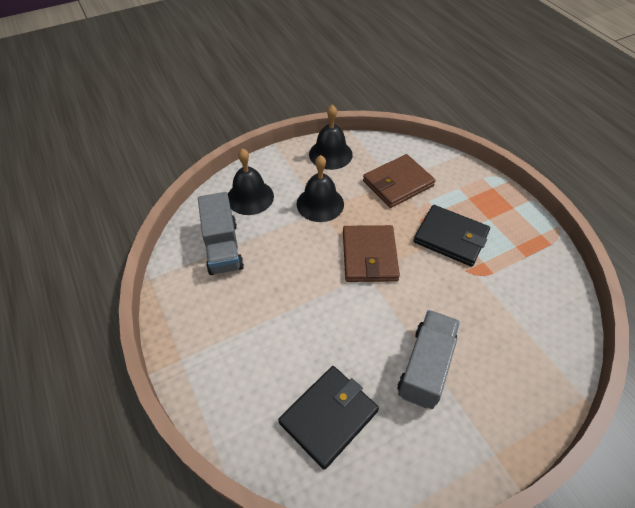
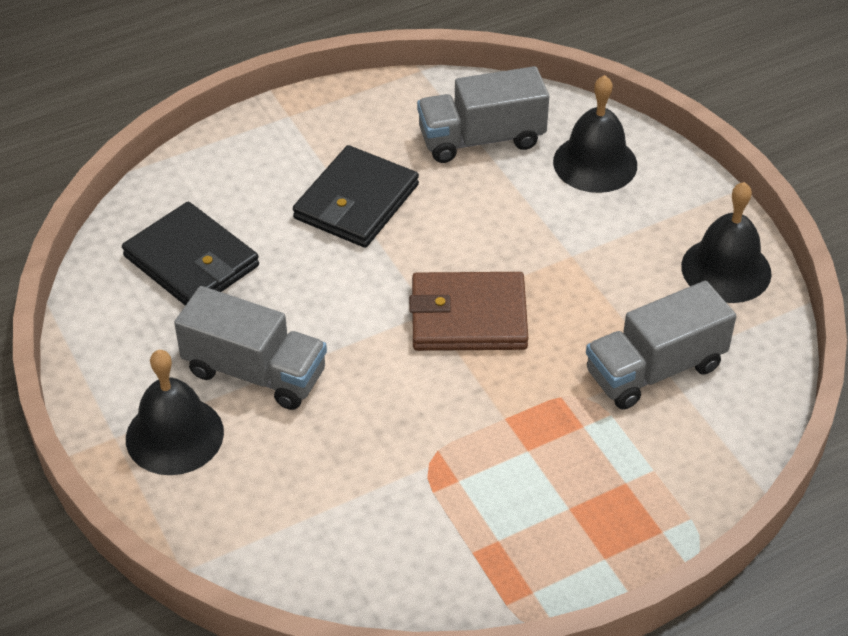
camera: 90 degrees right, 5 degrees down
(320, 204) = (587, 253): black bell -> black bell (174, 435)
(398, 183) = (654, 369): brown wallet -> grey truck
(450, 237) = (515, 437): black wallet -> black wallet (356, 201)

